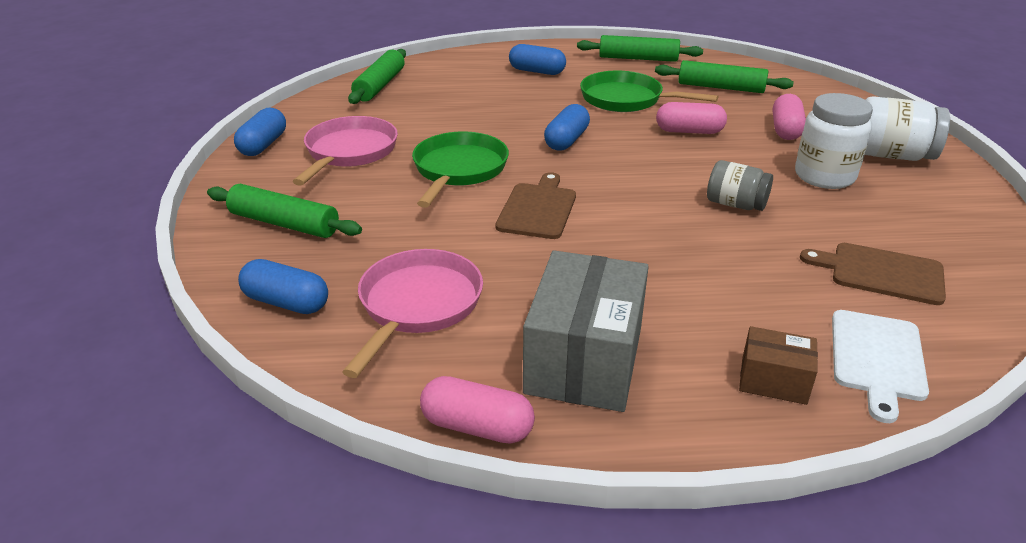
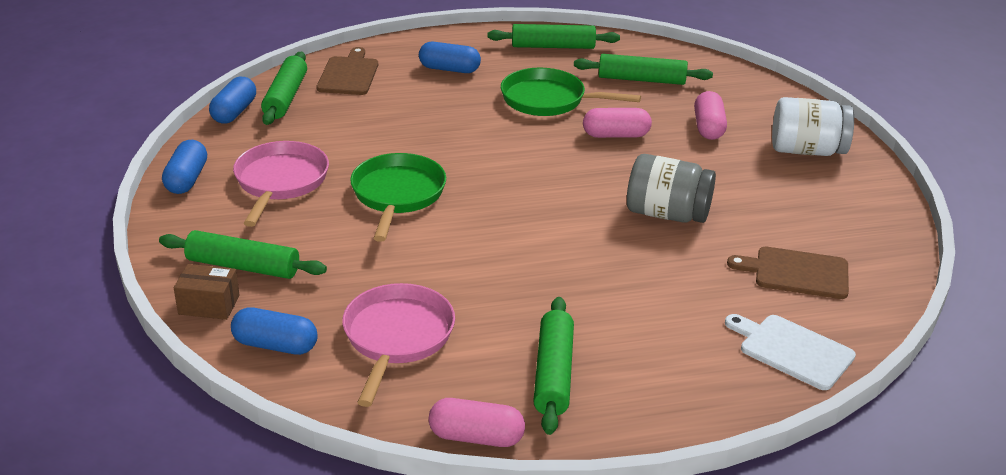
camera: 10 degrees left, 0 degrees up
(538, 209) = (484, 232): brown cutting board -> brown cutting board (349, 74)
(566, 140) = (497, 154): blue capsule -> blue capsule (234, 112)
(584, 360) = (554, 374): grey box -> green rolling pin
(735, 204) = (667, 214): grey jar -> grey jar, size x1.50
(773, 381) = (710, 376): brown box -> brown box (209, 305)
(824, 176) = (746, 178): white jar -> none
(877, 358) = (792, 350): white cutting board -> white cutting board turned 120 degrees clockwise

